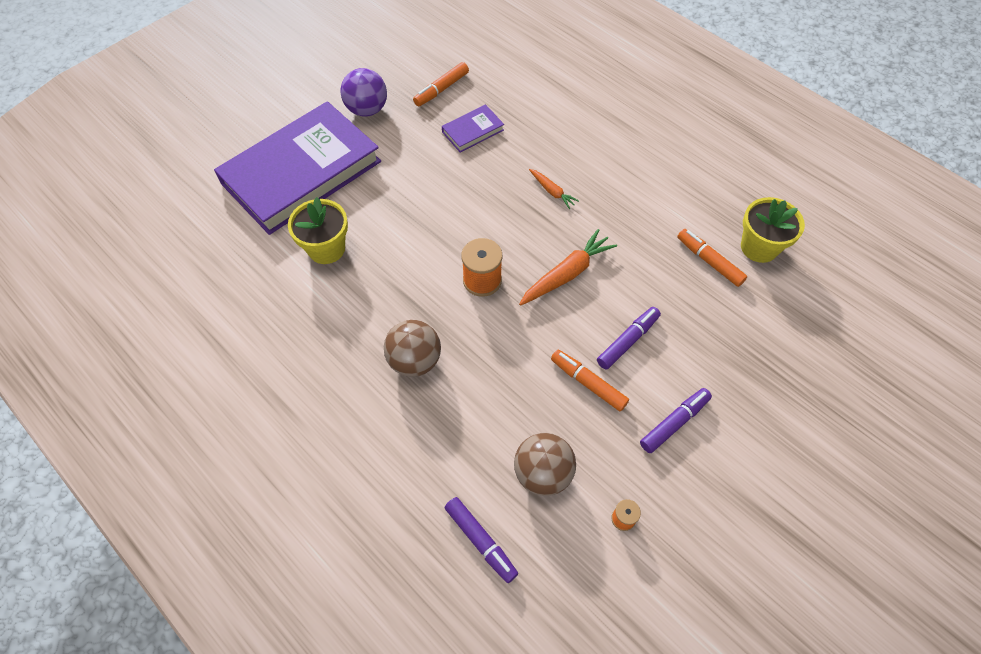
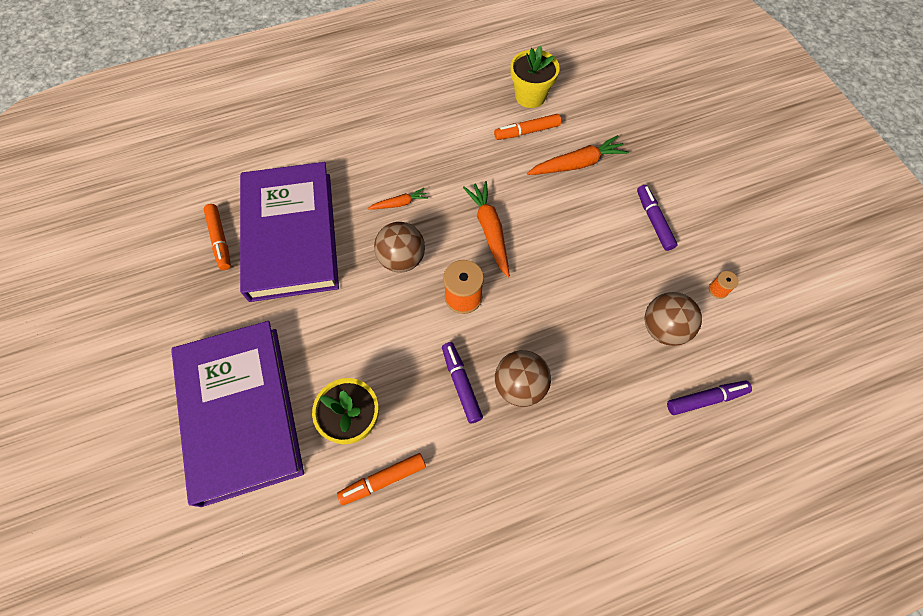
camera: 65 degrees left, 5 degrees up
(367, 109) = (198, 317): purple ball -> none
(473, 131) = (291, 235): purple book -> purple book, size x2.47
(494, 218) = (402, 259): none -> brown ball
(588, 383) = (597, 261): orange marker -> orange marker (383, 480)
(628, 341) = (572, 217): purple marker -> purple marker (461, 384)
(699, 322) = (577, 164): none -> orange carrot

